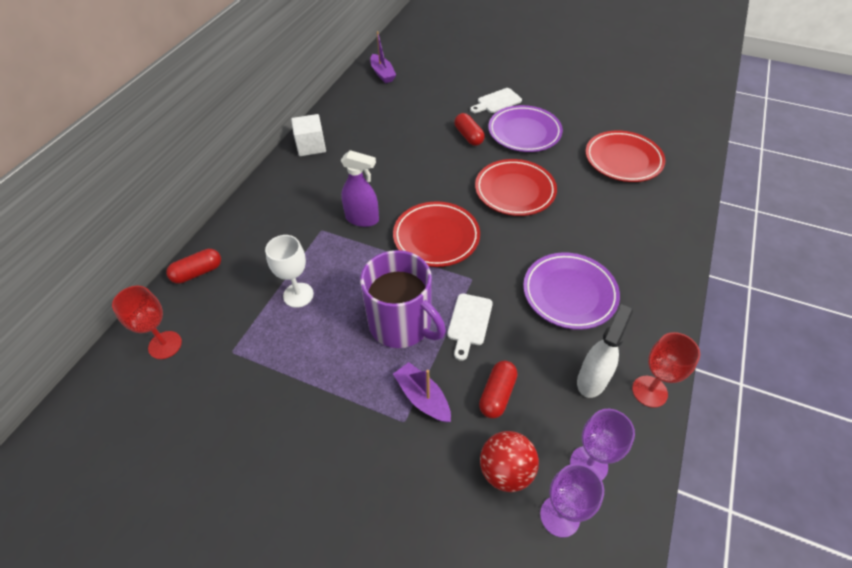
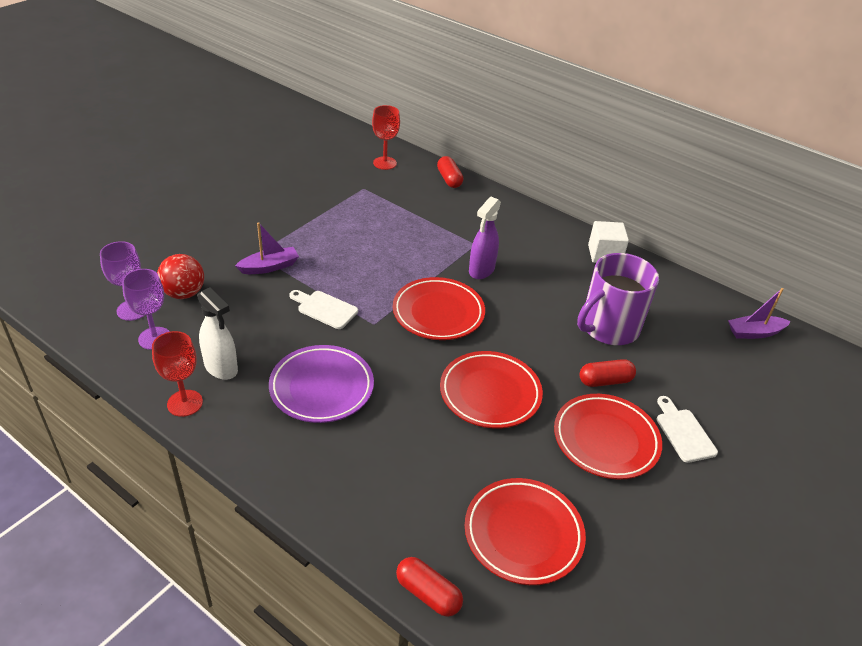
camera: 100 degrees right, 10 degrees down
(298, 295) = (403, 222): white goblet -> none
(401, 324) = (344, 270): purple mug -> purple mug (608, 327)
(497, 394) = (246, 306): red capsule -> red capsule (428, 593)
(524, 132) = (605, 440): purple plate -> red plate

